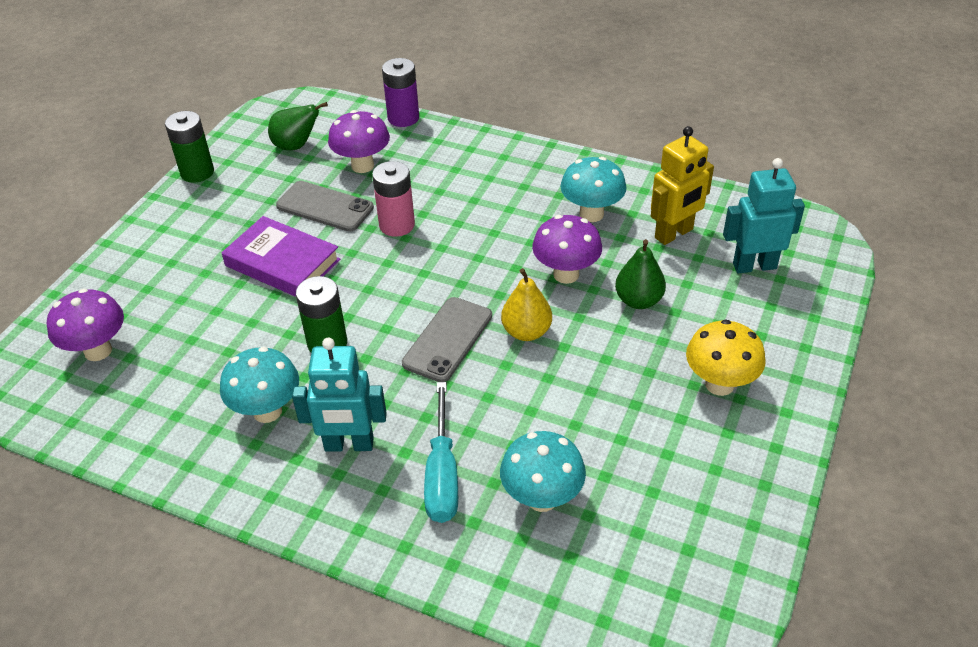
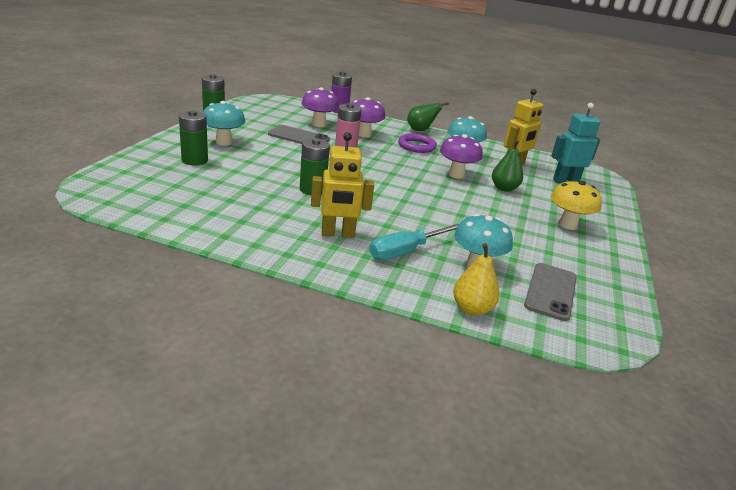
camera: 10 degrees left, 15 degrees down
(98, 351) = (153, 181): purple mushroom -> purple mushroom (364, 134)
(159, 293) = (195, 160): none -> green battery
(267, 411) = (277, 215): turquoise mushroom -> turquoise mushroom (224, 142)
(282, 263) = (276, 155): purple book -> none
(296, 146) = (276, 113): green pear -> green pear (420, 130)
(349, 445) = (338, 234): turquoise robot -> yellow robot
(442, 474) = (405, 251): turquoise screwdriver -> turquoise screwdriver turned 60 degrees clockwise
(447, 339) = (391, 194): grey phone -> grey phone (550, 291)
(516, 203) = (416, 146): none -> purple ring
(526, 332) = (440, 195): yellow pear -> yellow pear (472, 309)

